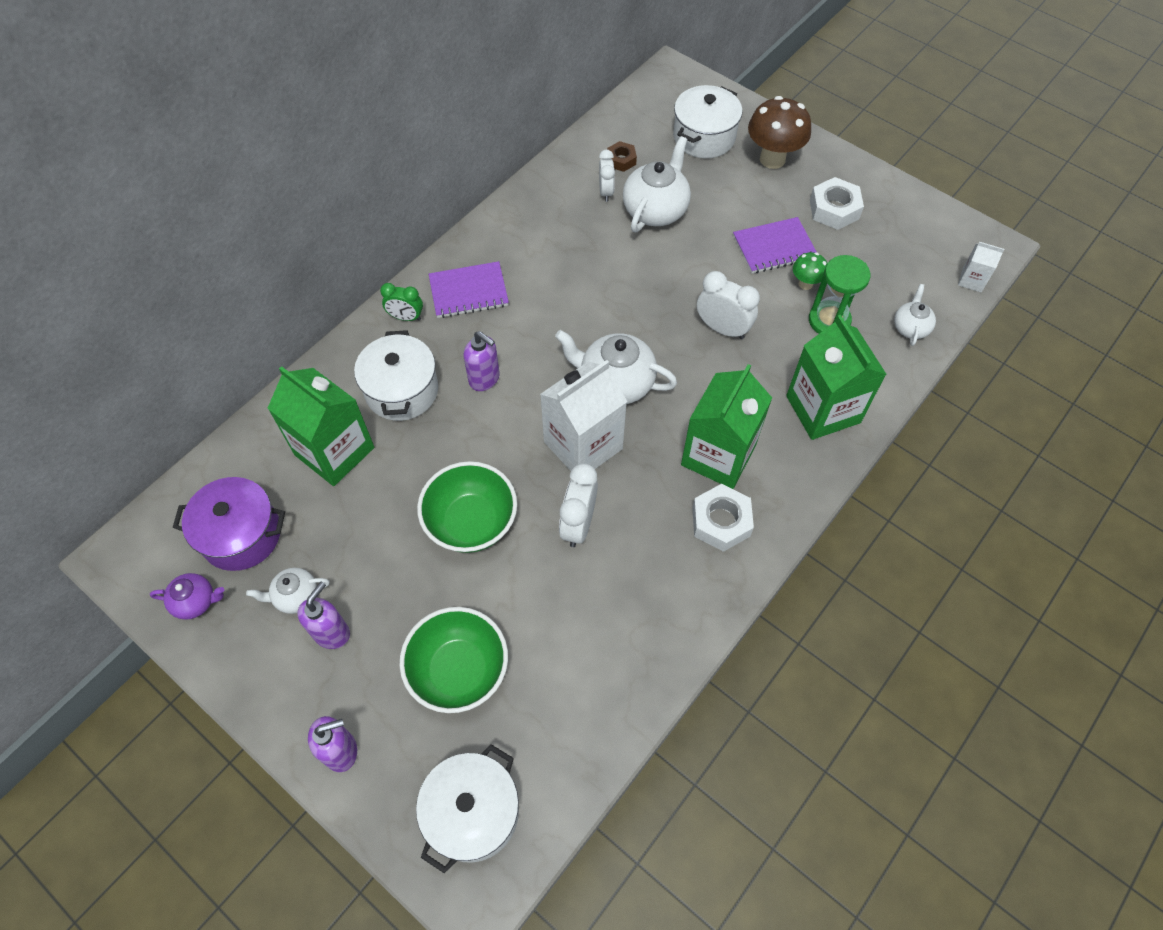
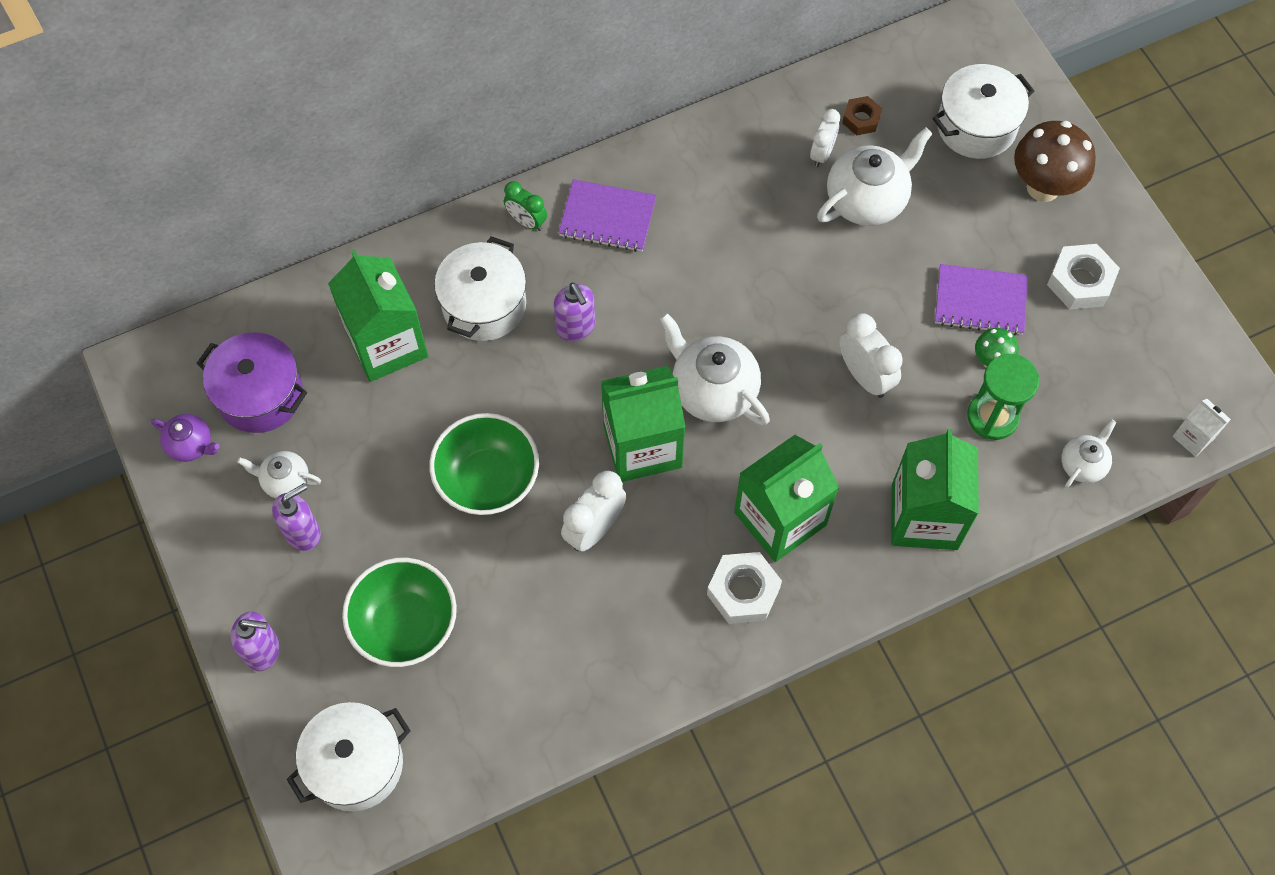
camera: 25 degrees right, 5 degrees up
(583, 445) = (642, 446): white carton -> green carton

